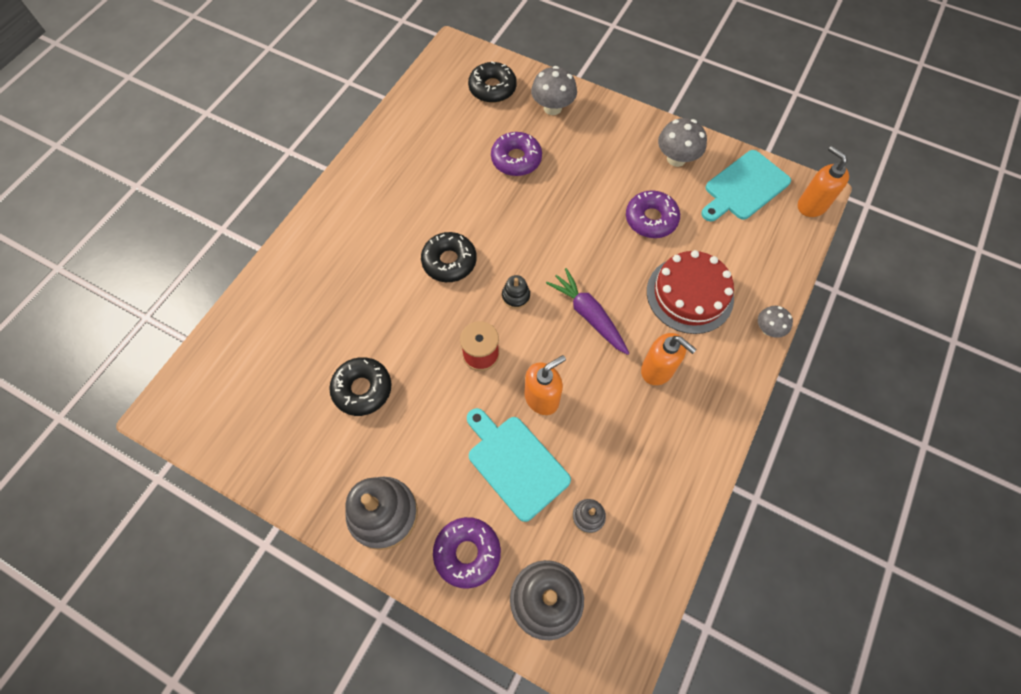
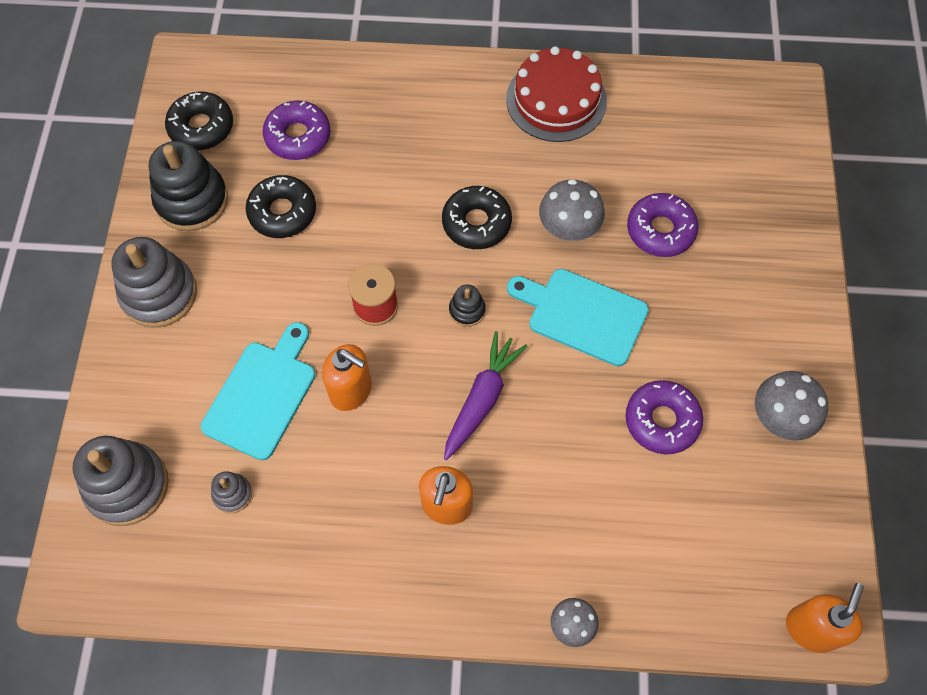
camera: 65 degrees right, 0 degrees up
(309, 456) = (192, 200): none -> black stacking toy
(467, 553) = (148, 389): purple donut -> purple donut (298, 136)
(492, 88) = (753, 158): black donut -> black donut (201, 127)
(552, 108) = (767, 238): grey mushroom -> grey mushroom (568, 229)
(689, 294) = (573, 508): red cake -> red cake (556, 100)
(744, 187) = (786, 524): turquoise cutting board -> turquoise cutting board (582, 315)

